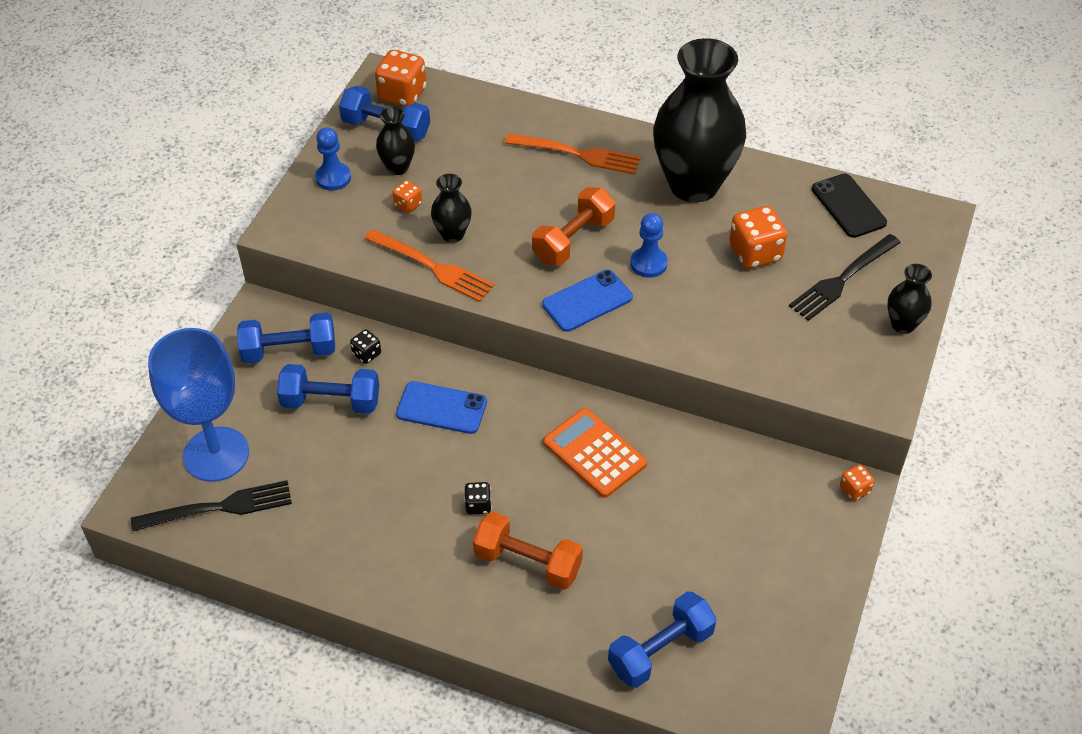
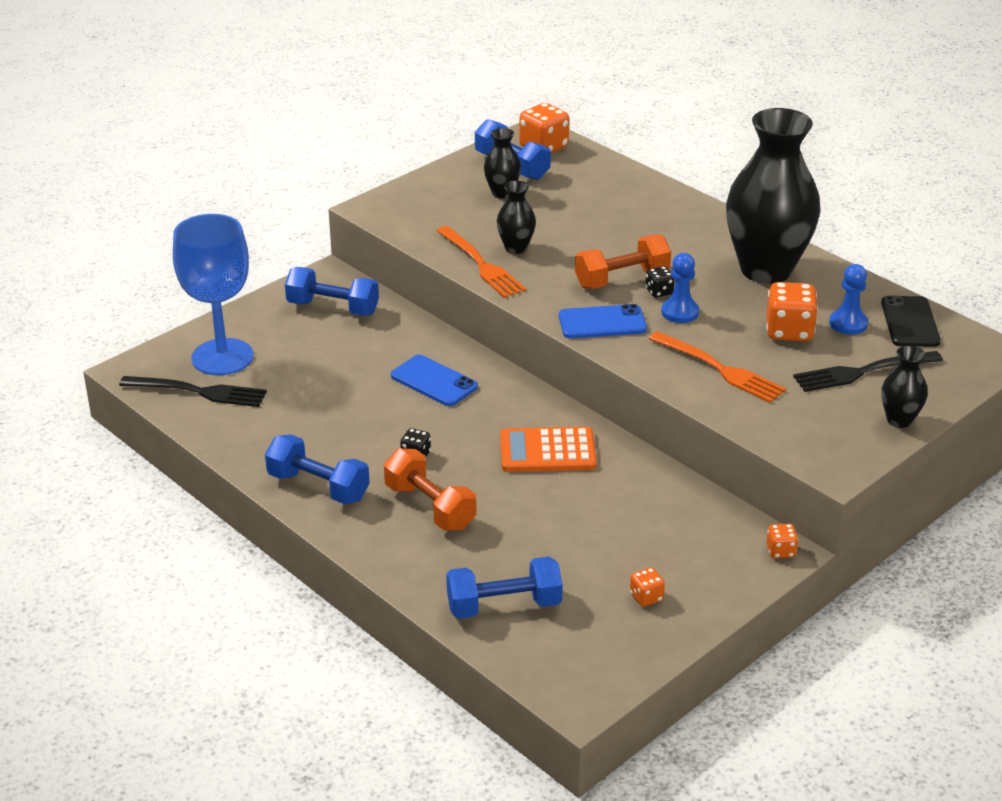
camera: 25 degrees right, 15 degrees down
(331, 402) = (342, 350): blue dumbbell -> blue dumbbell (318, 487)
(333, 178) = (441, 186): blue pawn -> blue pawn (848, 324)
(366, 354) = (396, 327): black dice -> black dice (659, 292)
(408, 205) = (492, 219): orange dice -> orange dice (646, 597)
(577, 154) = (671, 223): orange fork -> orange fork (719, 369)
(594, 453) = (547, 451): orange calculator -> orange calculator turned 75 degrees counterclockwise

